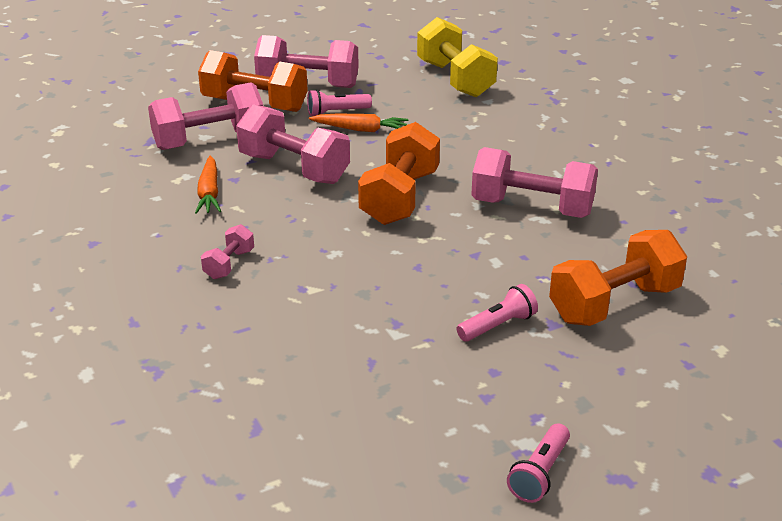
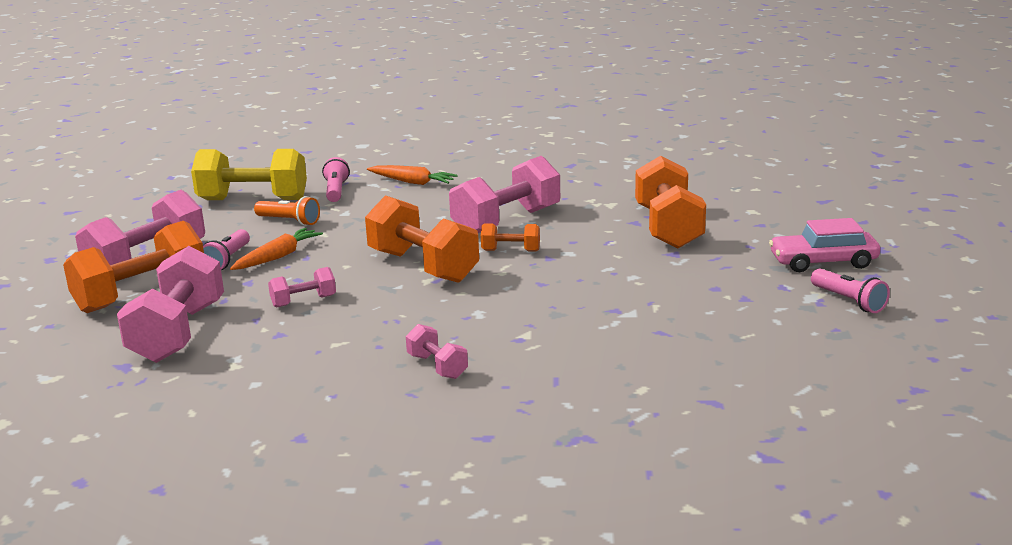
camera: 60 degrees left, 10 degrees down
(209, 193) = (288, 352): orange carrot -> orange carrot (412, 182)
(294, 168) = (303, 301): pink dumbbell -> pink dumbbell, size x0.49
(430, 109) = (289, 221): none -> orange flashlight
(471, 230) = (510, 251): none -> orange dumbbell
(498, 325) = (657, 272): pink flashlight -> pink flashlight (336, 191)
(628, 433) = (823, 262): none -> pink car

